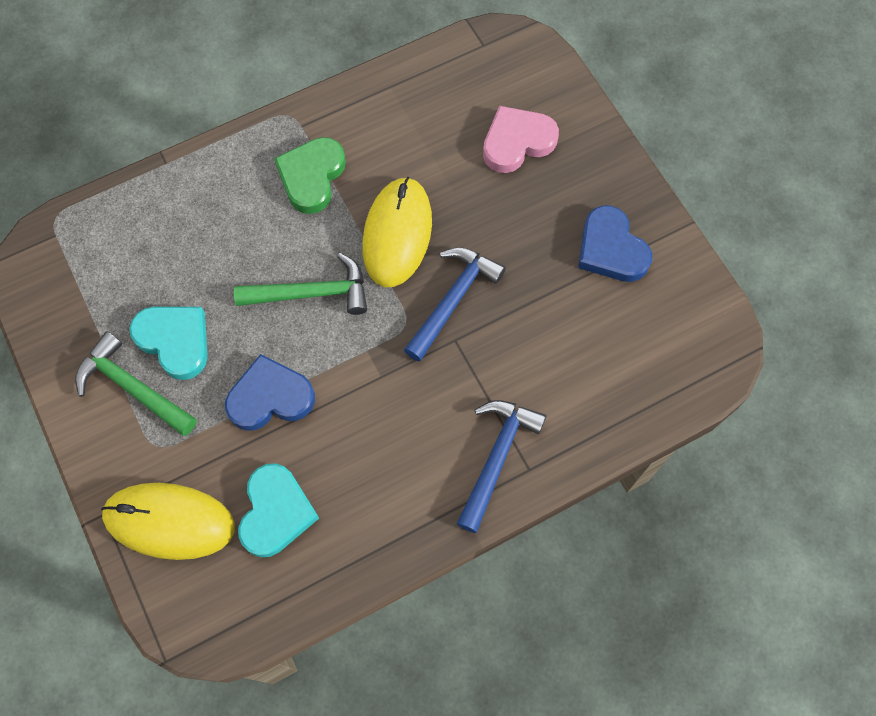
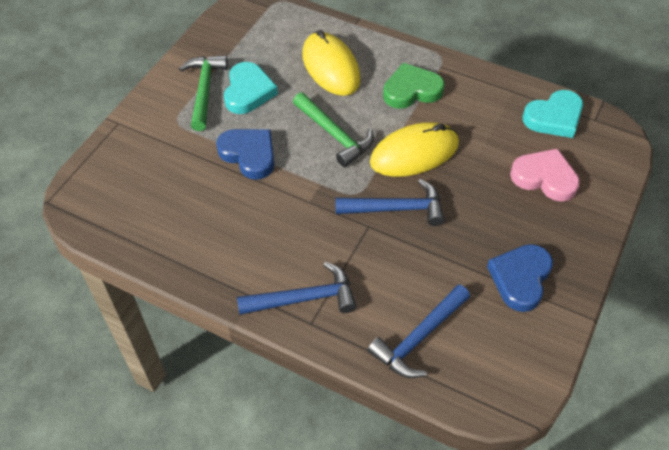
camera: 55 degrees right, 15 degrees down
(169, 521) = (134, 154): yellow mouse -> yellow mouse (331, 67)
(276, 512) = (176, 200): turquoise heart -> turquoise heart (554, 117)
(612, 382) = (418, 338): none -> blue hammer

